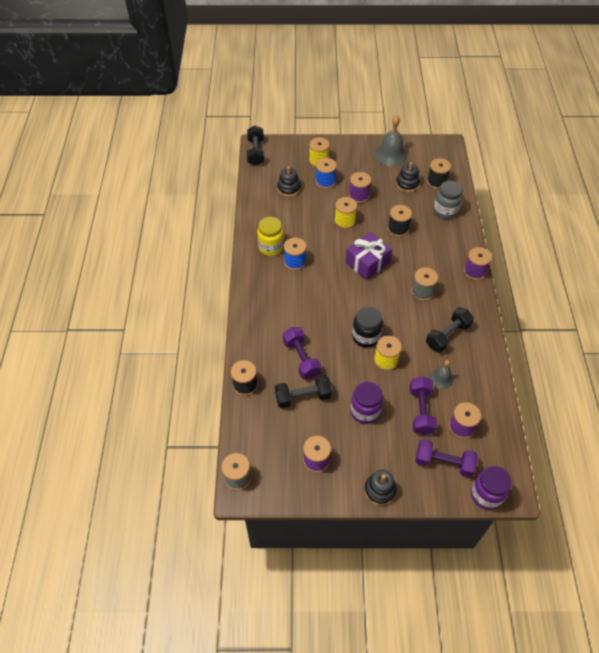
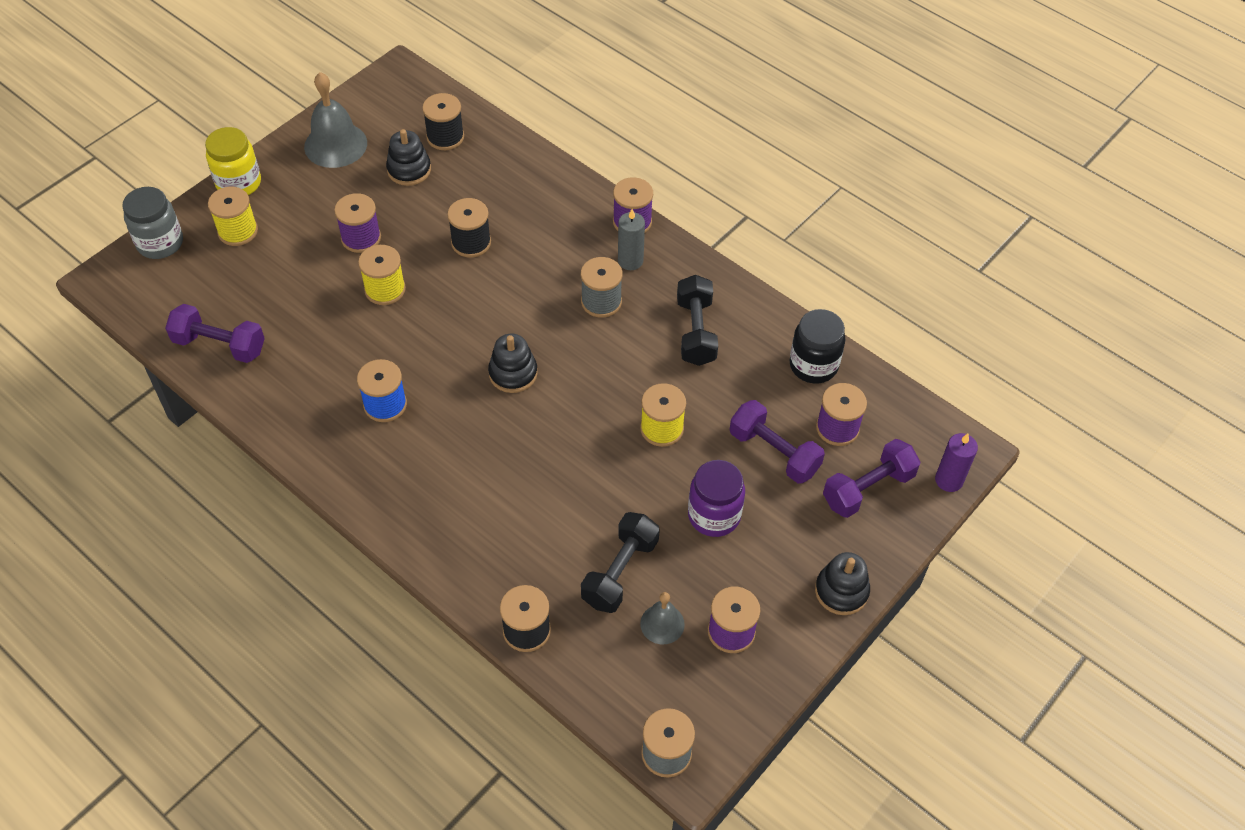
camera: 50 degrees left, 0 degrees up
(256, 152) = (118, 293): black dumbbell -> none
(271, 247) = (324, 413): yellow jar -> yellow jar (239, 183)
(289, 188) = (242, 307): black stacking toy -> black stacking toy (513, 373)
(301, 358) = (556, 526): purple dumbbell -> purple dumbbell (219, 345)
(325, 181) = (286, 254): blue spool -> none
(366, 337) = (602, 421): black jar -> black jar (813, 365)
(367, 263) = (486, 322): purple gift -> none
(441, 378) = (750, 391): grey bell -> grey bell (662, 624)
(445, 211) = (503, 169): grey jar -> grey jar (160, 243)
(454, 286) = (630, 261): none -> grey candle
(486, 495) = (949, 480): purple jar -> purple candle

